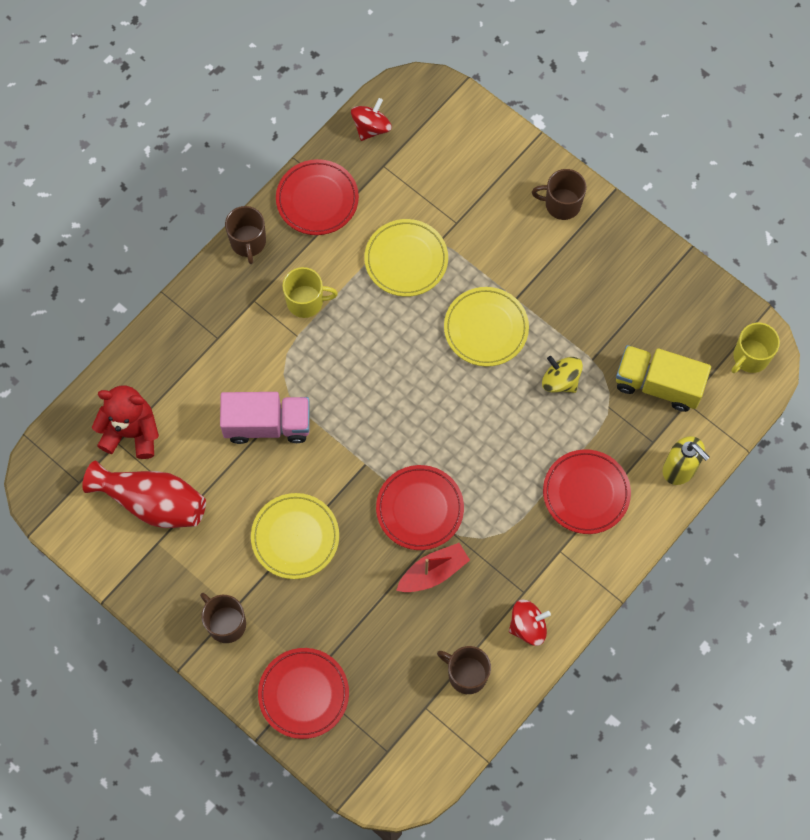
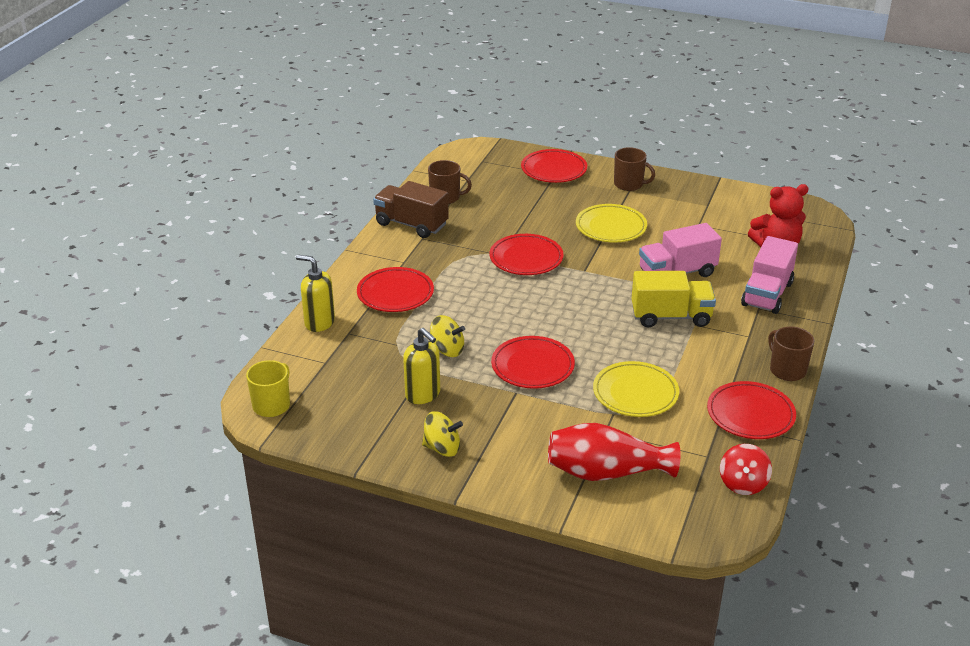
camera: 160 degrees right, 35 degrees down
(152, 502) = (728, 220): red vase -> red vase (606, 472)
(195, 356) = (767, 294): none -> pink truck
(306, 301) = (704, 345): yellow mug -> none
(433, 572) = (496, 233): red boat -> none
(486, 328) = (532, 366): yellow plate -> red plate
(528, 626) = (411, 224): red spinning top -> brown truck
(561, 204) = (507, 472): brown mug -> none
(604, 324) = (423, 395): none -> yellow soap dispenser
(608, 250) = (442, 448): none -> yellow spinning top
(658, 384) = (356, 367): yellow truck -> yellow truck (671, 316)

